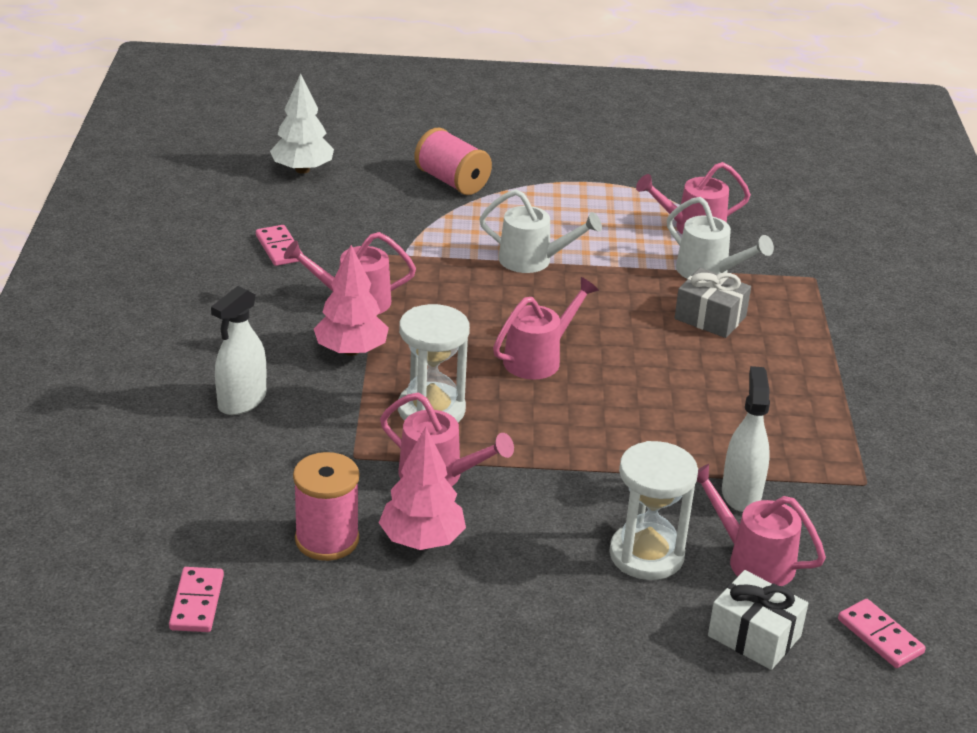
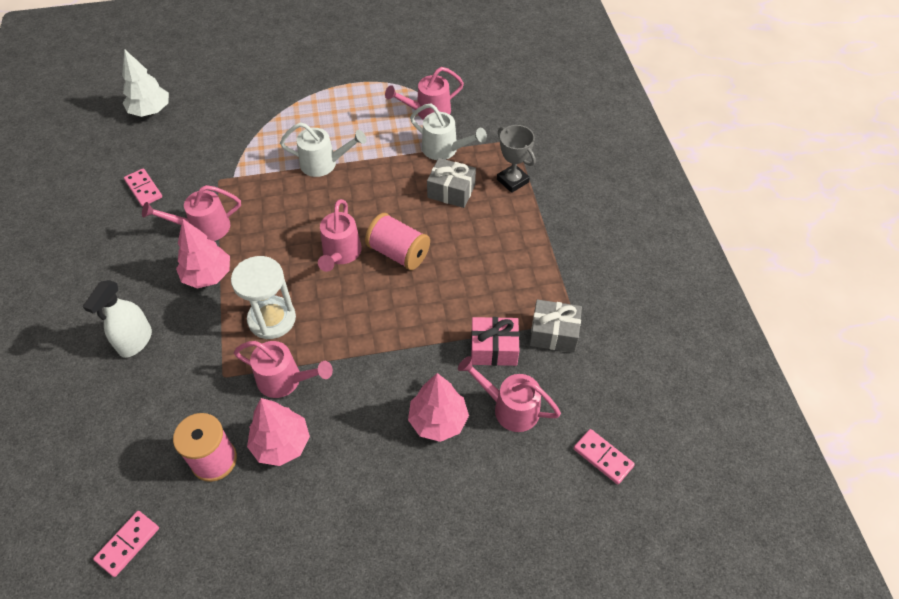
camera: 10 degrees left, 20 degrees up
(197, 602) = (128, 544): pink domino -> pink domino turned 45 degrees clockwise
(452, 181) = (258, 101): pink spool -> pink spool (398, 253)
(539, 358) = (340, 254): pink watering can -> pink watering can turned 150 degrees clockwise
(646, 555) = (438, 420): white hourglass -> pink tree
(741, 494) = (494, 349): white spray bottle -> pink gift
(754, 636) = (520, 478): white gift -> none
(802, 320) = (512, 181): none -> grey trophy
(832, 492) = (554, 333): none -> grey gift

